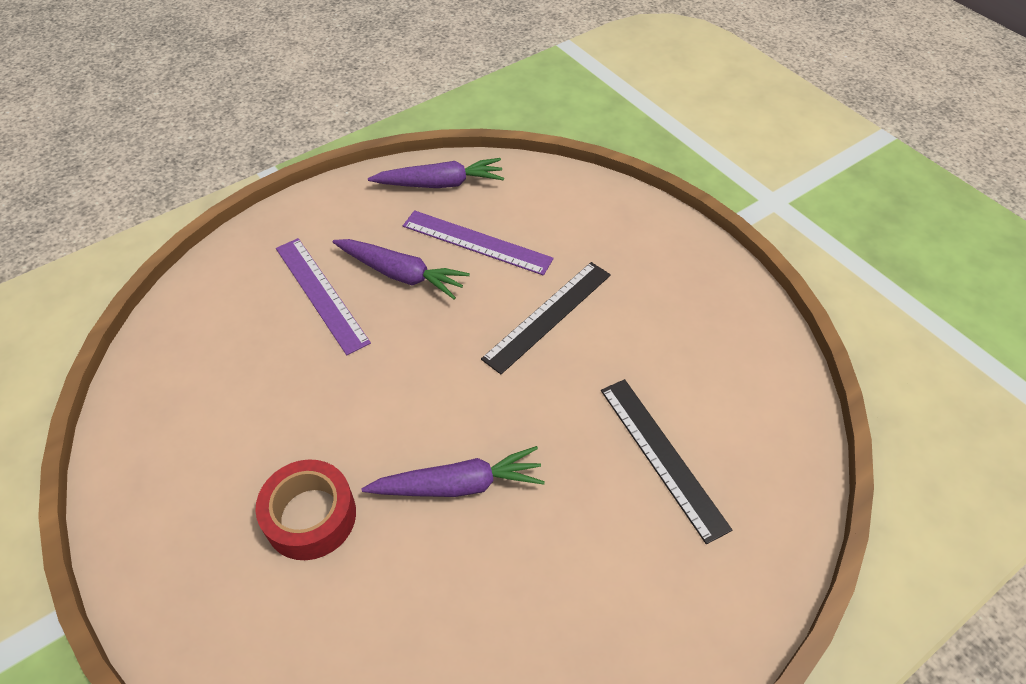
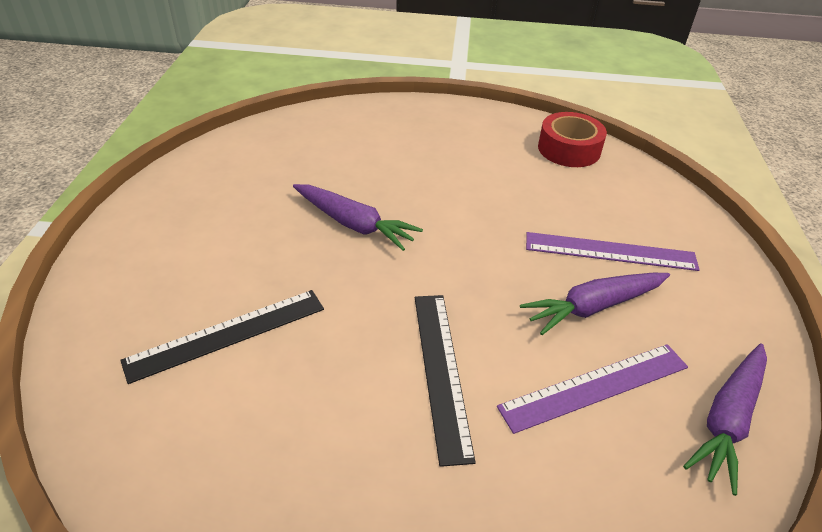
camera: 130 degrees right, 10 degrees down
(310, 516) = (413, 164): red tape -> red tape (569, 149)
(458, 485) = (354, 224): purple carrot -> purple carrot turned 90 degrees counterclockwise
(662, 456) = (227, 334): black ruler -> black ruler turned 45 degrees counterclockwise

